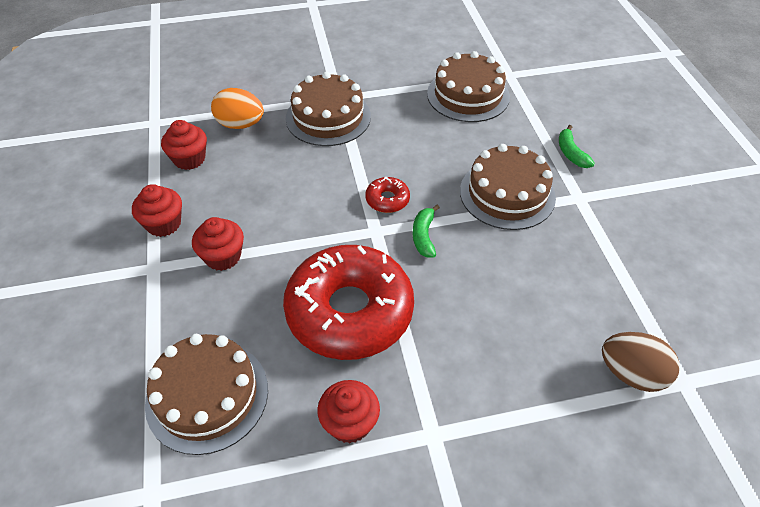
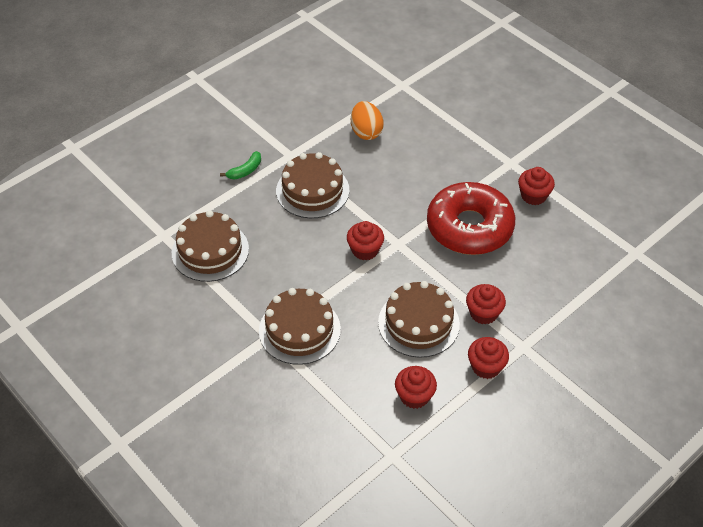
camera: 120 degrees left, 0 degrees up
(207, 395) = (573, 262): brown cake -> brown cake (418, 323)
(240, 124) = (350, 387): orange egg -> orange egg (366, 132)
(387, 200) = (365, 250): red donut -> red cupcake
(424, 236) = (383, 217): green banana -> none
(631, 374) = (413, 103): brown egg -> none

